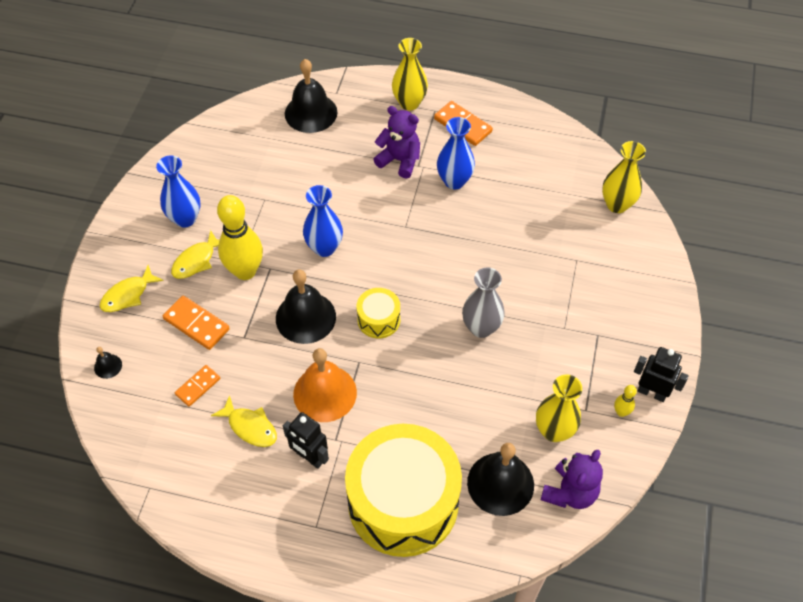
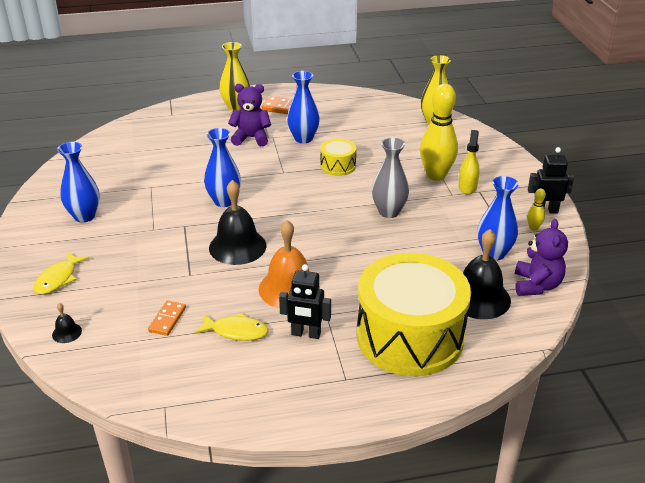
camera: 25 degrees left, 20 degrees down
(196, 261) = (112, 239): yellow fish -> none
(196, 324) = (139, 279): orange domino -> none
(245, 271) = (163, 233): yellow bowling pin -> yellow bowling pin (436, 175)
(311, 113) = (157, 129): black bell -> none
(378, 319) = (302, 230): yellow drum -> yellow drum (338, 166)
(554, 431) = (493, 253): yellow vase -> blue vase
(588, 324) = (467, 187): none -> yellow spray bottle

